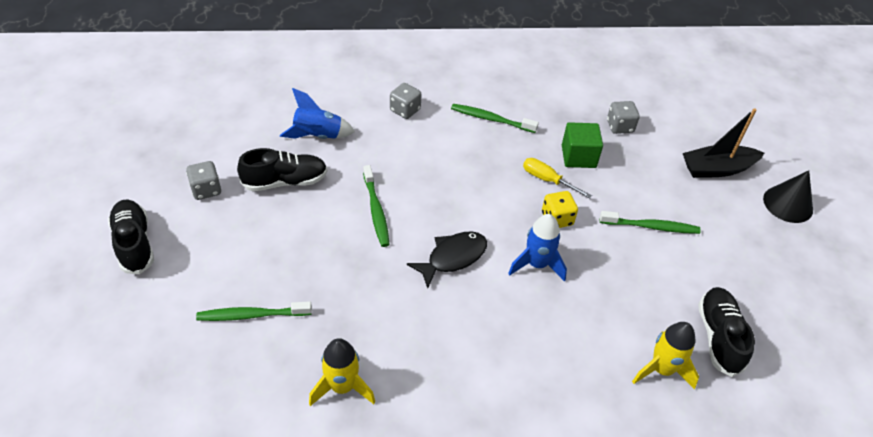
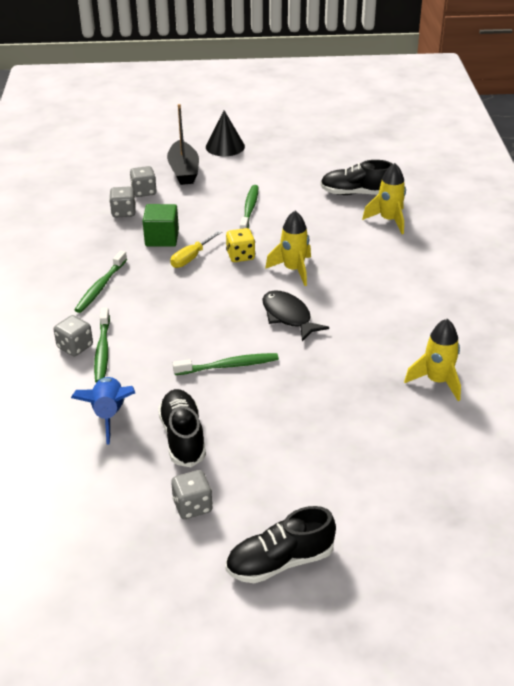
camera: 85 degrees left, 10 degrees down
(252, 315) = (369, 447): green toothbrush -> green toothbrush (102, 351)
(537, 264) = (293, 270): blue rocket -> yellow rocket
(663, 139) = (144, 192): none -> grey dice

